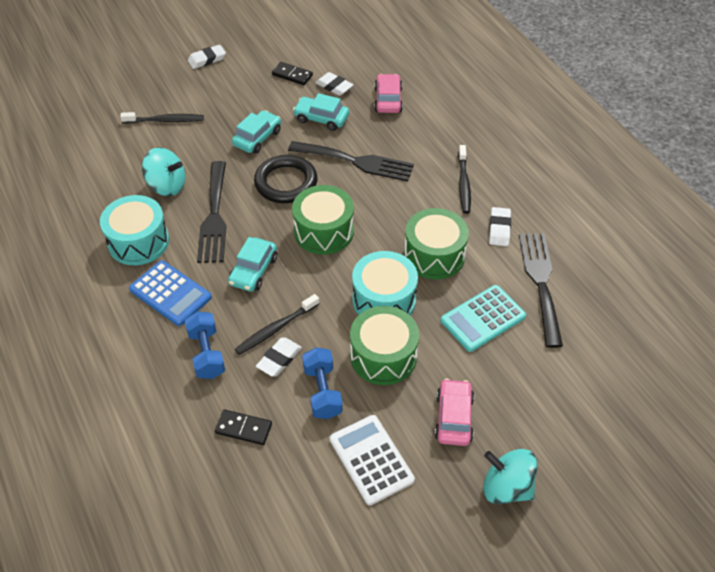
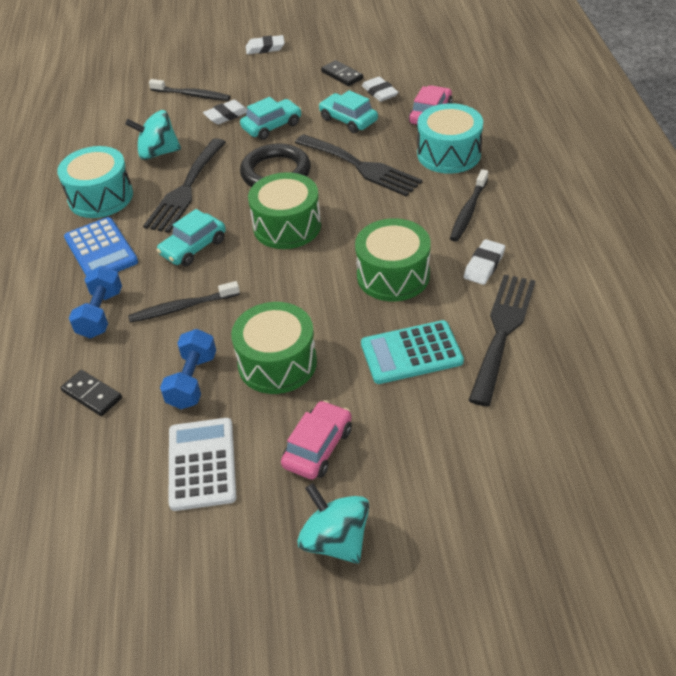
camera: 25 degrees right, 5 degrees down
(167, 186) = (158, 153): turquoise spinning top -> turquoise spinning top turned 135 degrees clockwise
(279, 359) = (167, 337): white eraser -> white eraser (226, 115)
(384, 299) = (311, 307): turquoise drum -> turquoise drum (449, 154)

